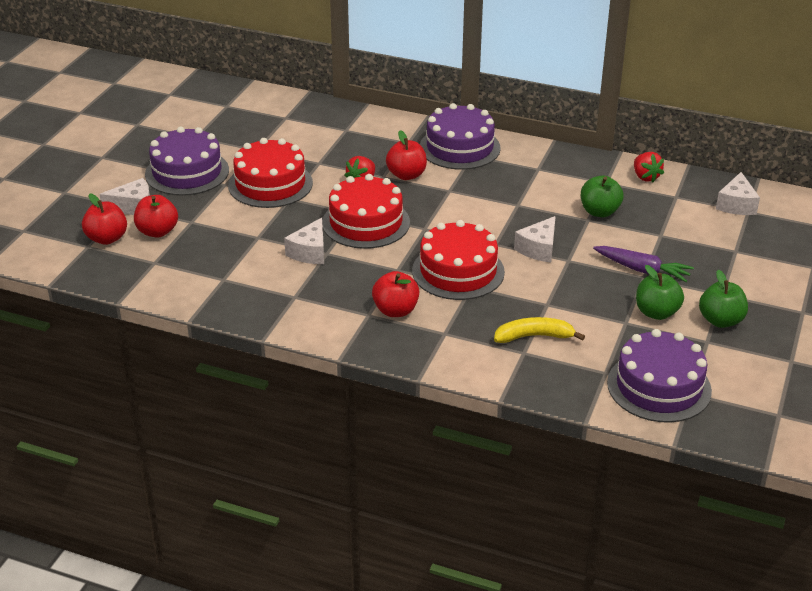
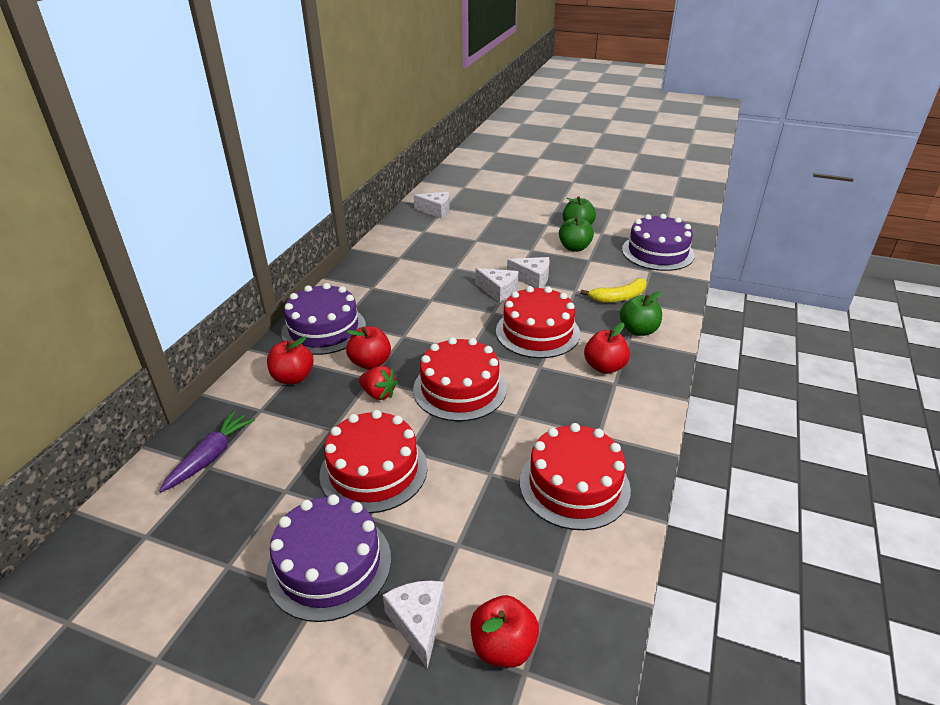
camera: 90 degrees left, 0 degrees up
(157, 231) = (482, 581): red apple -> red apple (293, 377)
(237, 278) = (574, 485): none -> red cake
(310, 252) = (517, 428): white cheese -> white cheese (532, 279)
(534, 336) = (618, 297): yellow banana -> yellow banana turned 105 degrees counterclockwise
(599, 212) = (443, 262): green apple -> green apple (638, 330)
(642, 270) = (523, 250): purple carrot -> purple carrot (210, 457)
(645, 177) = (393, 241): red strawberry -> none

